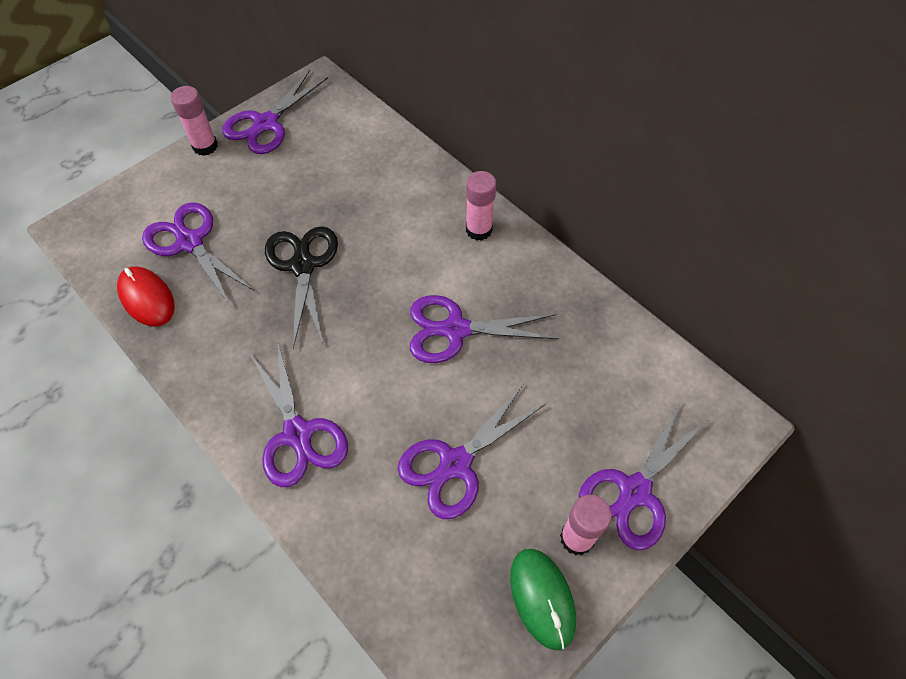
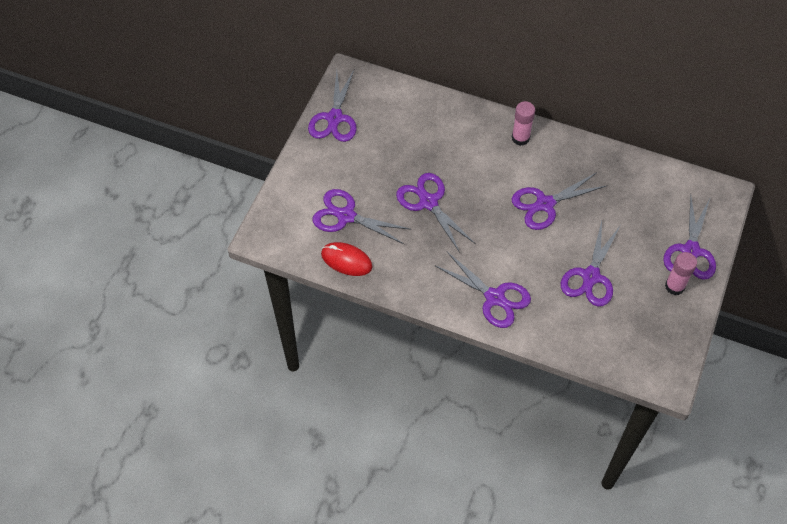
camera: 25 degrees left, 0 degrees up
(205, 146) = (305, 149): pink glue stick -> none
(303, 265) = (428, 202): black scissors -> purple scissors
(542, 598) = (673, 322): green mouse -> none

